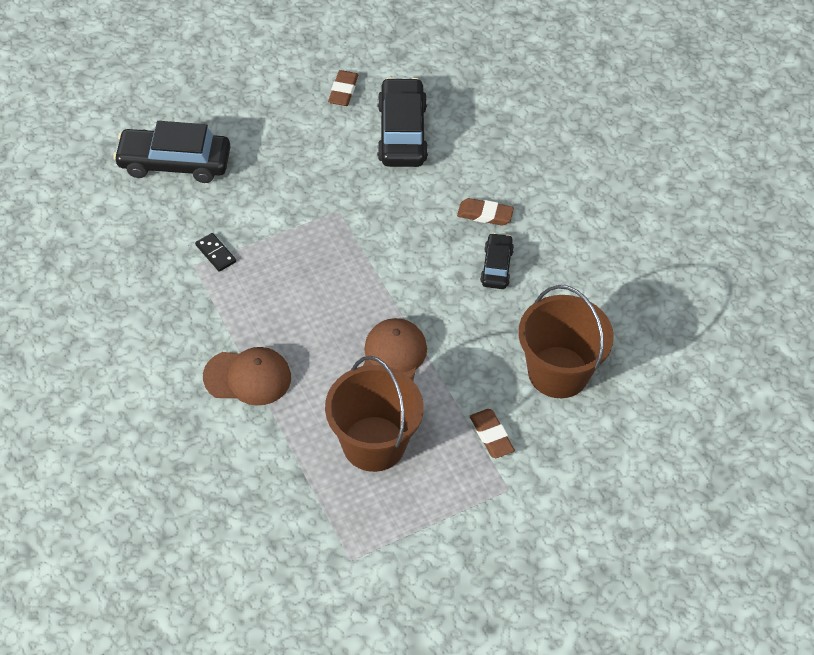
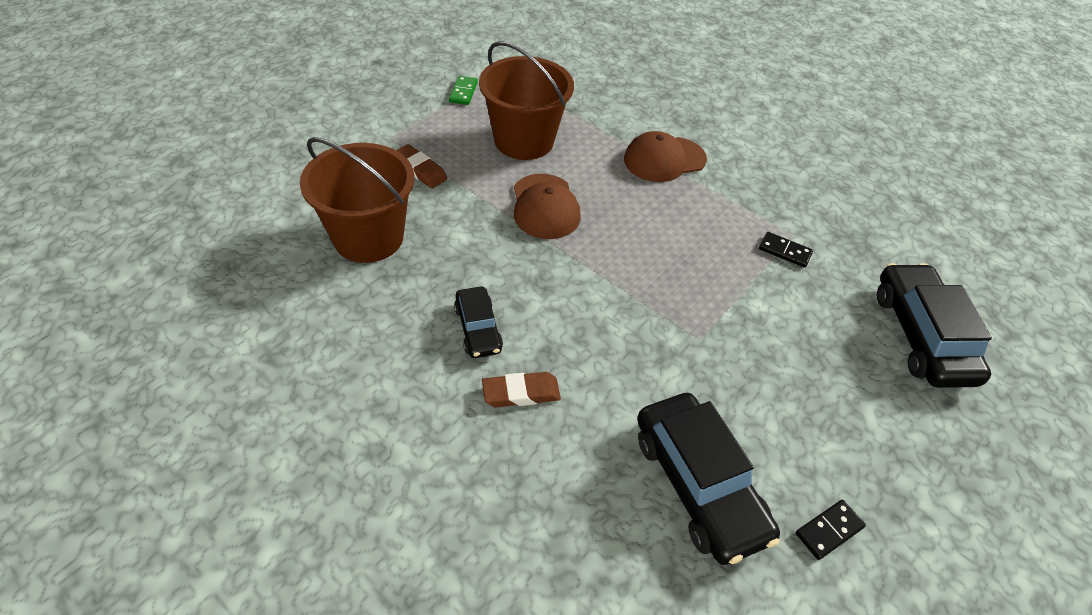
camera: 155 degrees right, 5 degrees down
(174, 163) = (921, 335): black car -> black car turned 75 degrees counterclockwise
(343, 91) = (829, 530): brown eraser -> black domino
(406, 538) = (463, 92): none -> green domino

